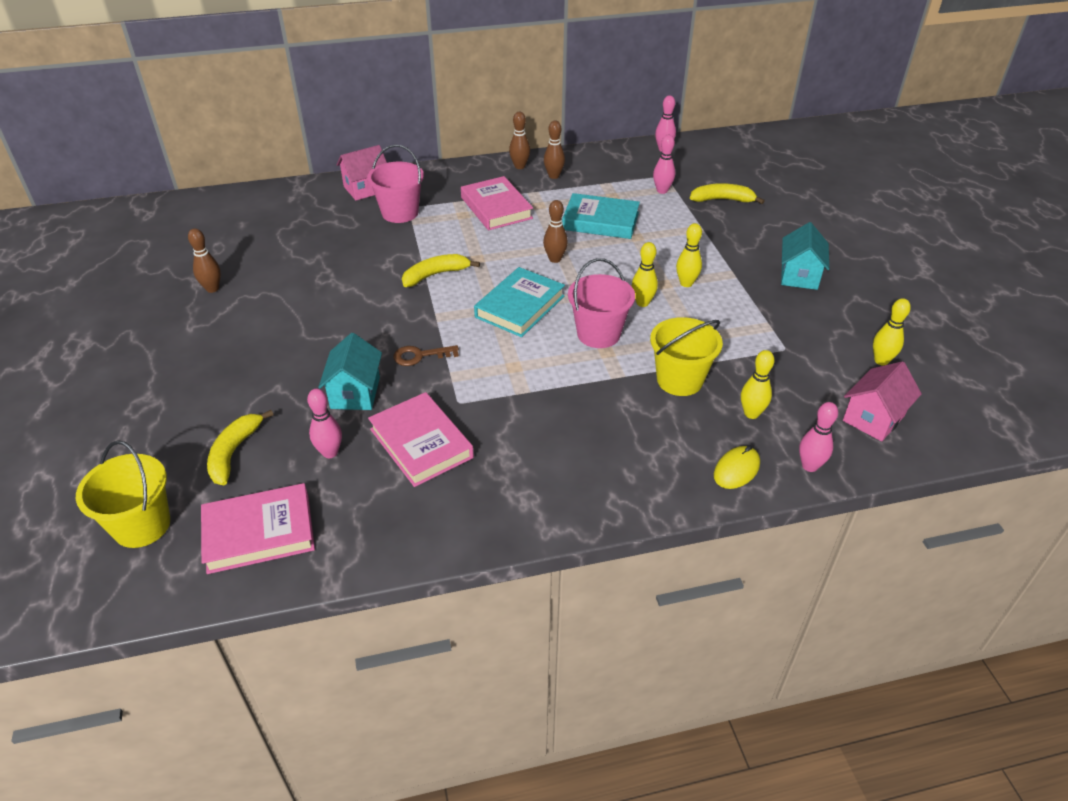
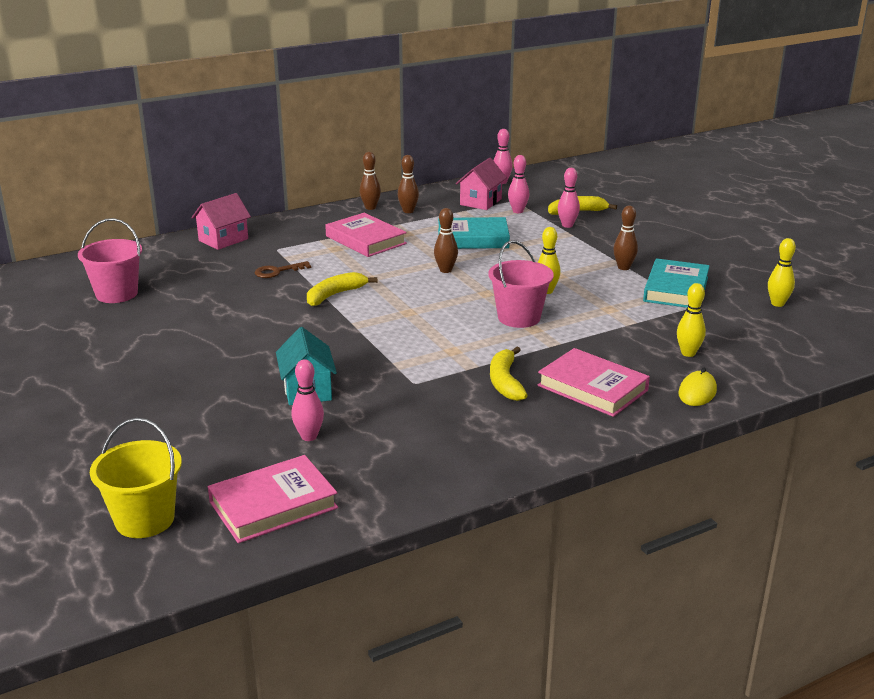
camera: 15 degrees left, 15 degrees down
(212, 289) = (105, 333): brown bowling pin -> brown bowling pin (623, 267)
(234, 452) = (209, 451): yellow banana -> yellow banana (505, 382)
(400, 213) = (270, 254): pink bucket -> pink bucket (117, 294)
(420, 356) = (356, 355): brown key -> brown key (277, 271)
(421, 443) = (396, 417): pink book -> pink book (592, 388)
(520, 306) = (432, 308): turquoise book -> turquoise book (676, 289)
(679, 380) = (612, 339): yellow bucket -> none
(686, 283) = (578, 273): yellow bowling pin -> none
(799, 275) = (675, 256): turquoise house -> none
(809, 466) = (758, 380): pink bowling pin -> pink bowling pin (567, 225)
(873, 418) = (793, 342): pink house -> pink house (481, 202)

